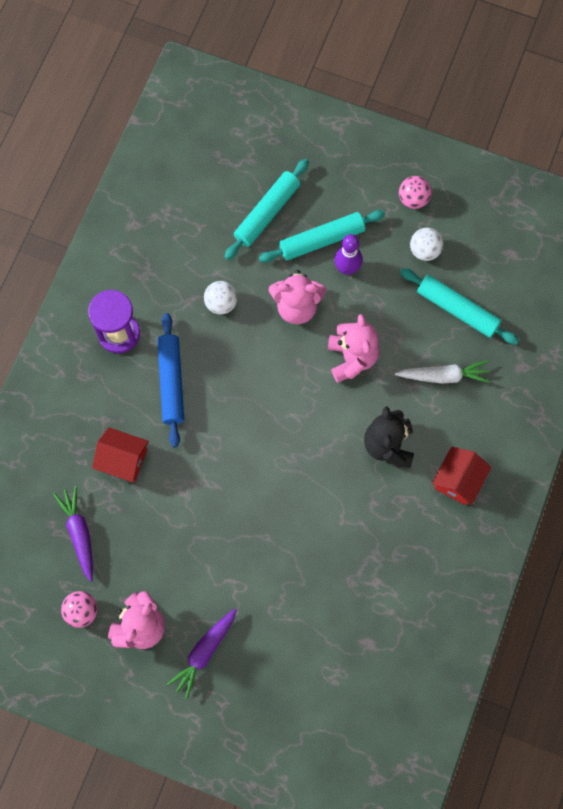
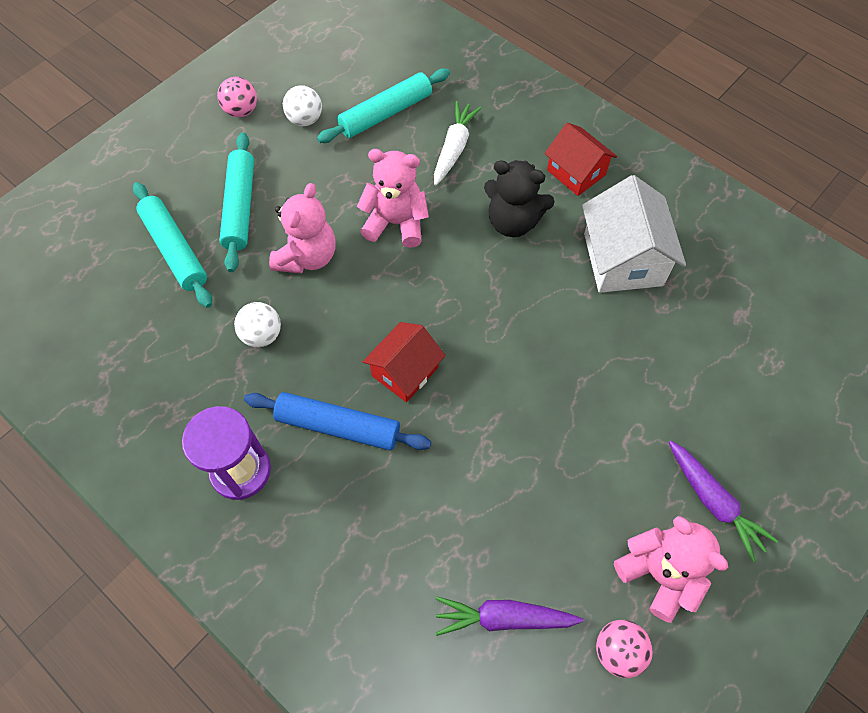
camera: 70 degrees left, 10 degrees down
(123, 460) = (419, 522): red house -> red house (405, 371)
(347, 268) = (287, 194): purple bowling pin -> none
(385, 540) = (622, 259): none -> white house

